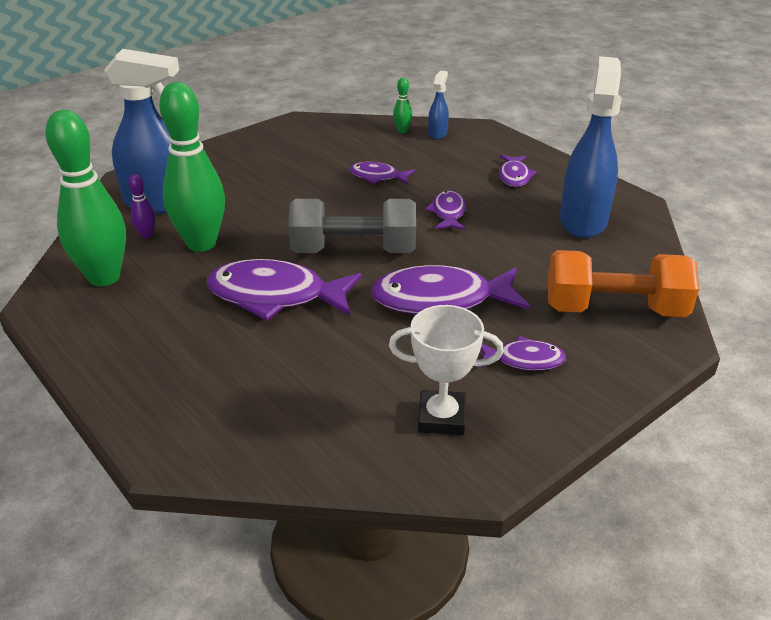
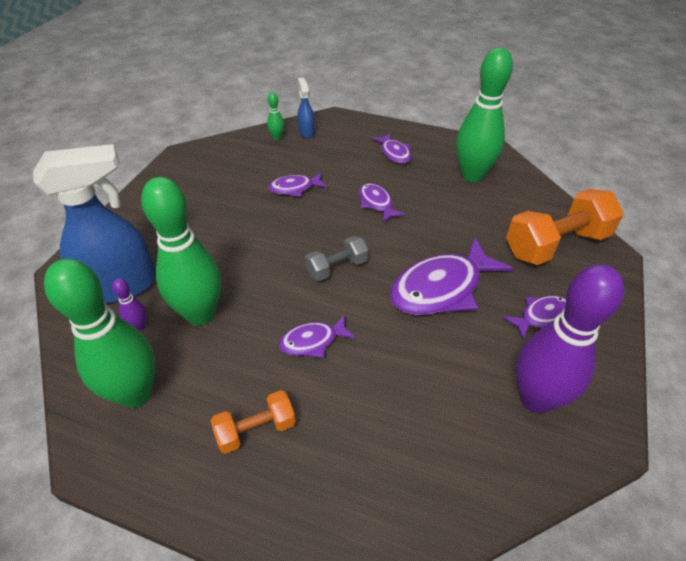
camera: 30 degrees left, 10 degrees up
(170, 336) = (256, 429): none -> orange dumbbell
(276, 296) = (313, 341): purple fish -> purple fish, size x0.52
(354, 250) = (337, 267): grey dumbbell -> grey dumbbell, size x0.54
(441, 418) = (536, 399): white trophy -> purple bowling pin
(583, 220) = (472, 175): blue spray bottle -> green bowling pin

